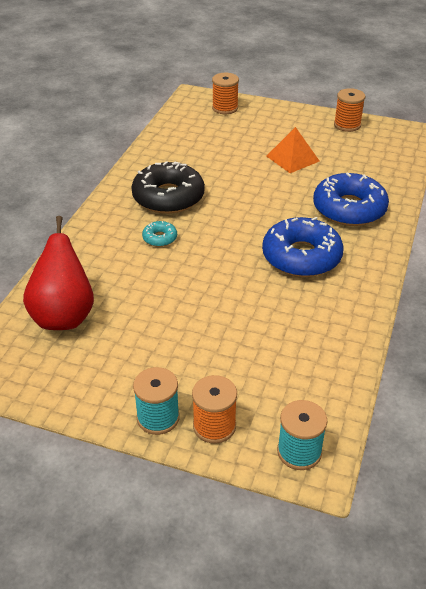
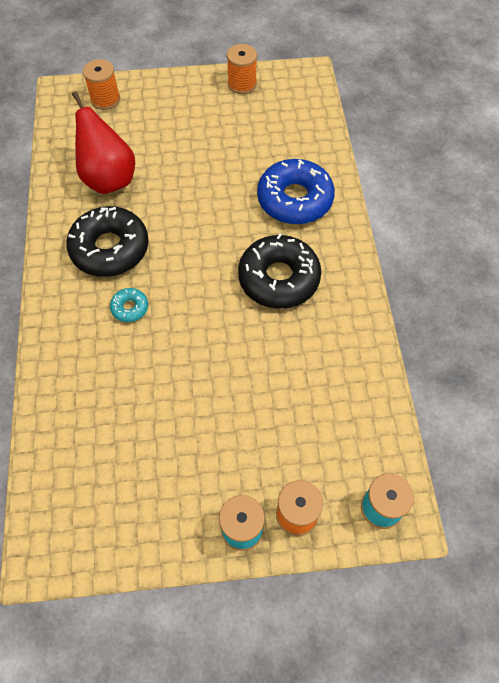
camera: 25 degrees left, 20 degrees up
(64, 316) = (86, 449): red pear -> red pear (109, 179)
(292, 158) = (210, 150): orange pyramid -> none
(301, 257) = (279, 278): blue donut -> black donut

